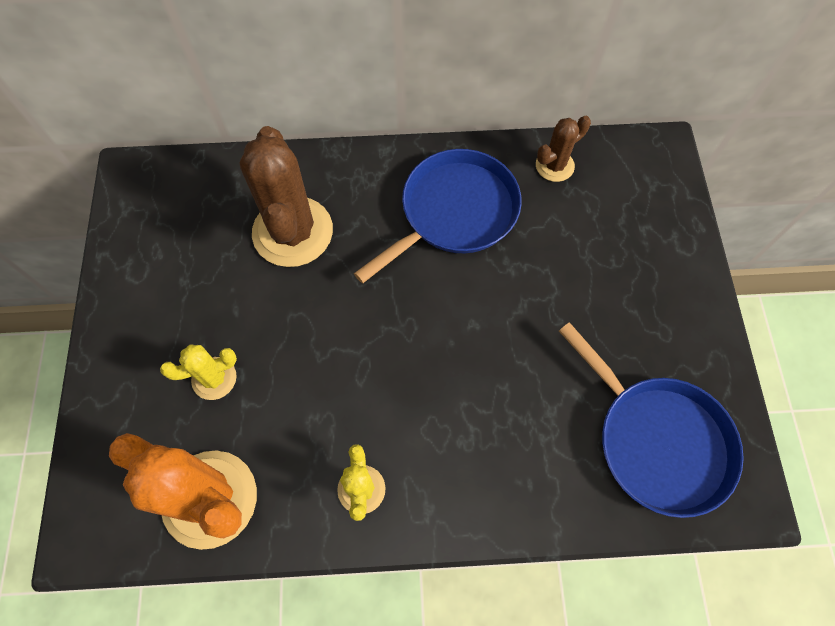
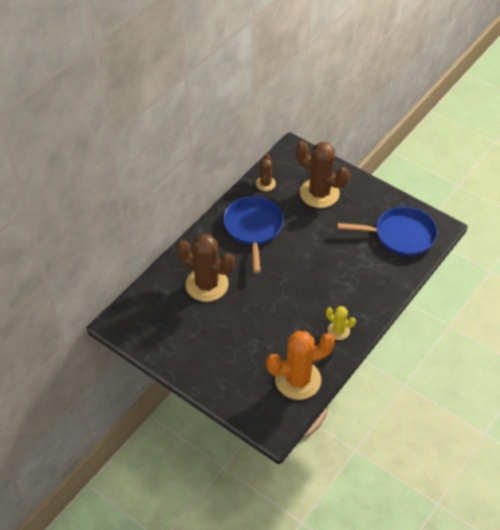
camera: 50 degrees left, 15 degrees down
(214, 378) = (248, 350): yellow cactus -> none
(613, 250) = (319, 193): none -> brown cactus

